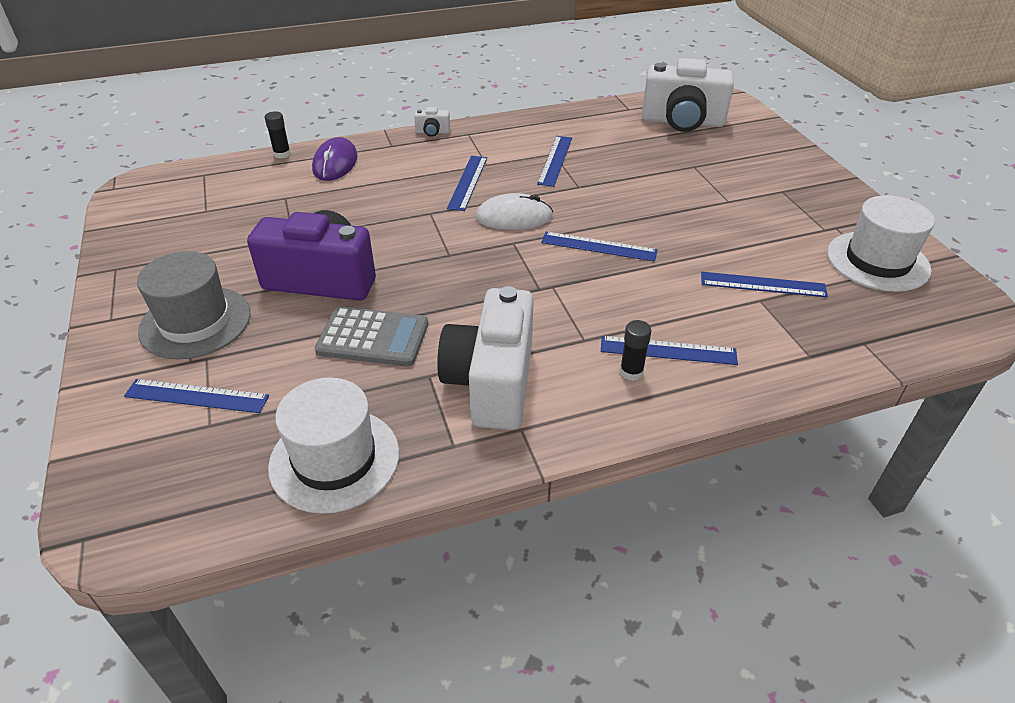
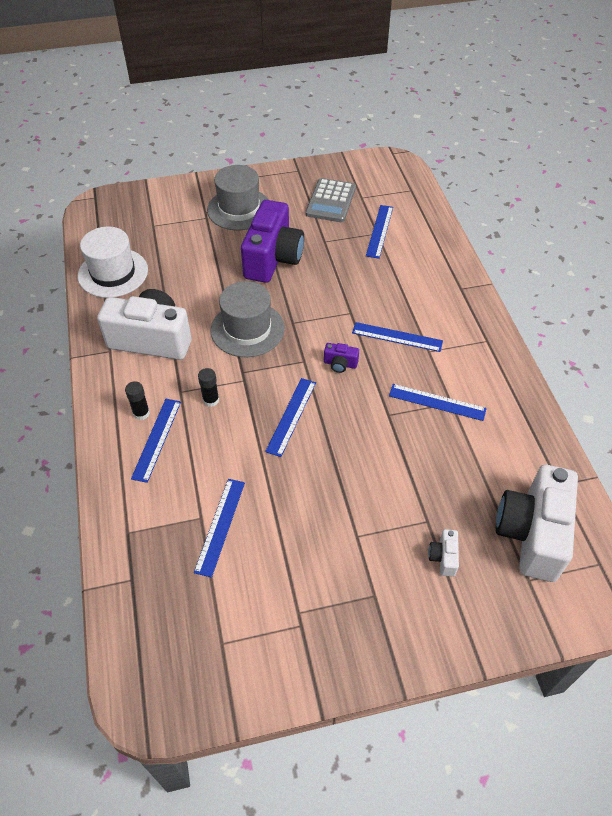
camera: 95 degrees right, 10 degrees up
(196, 396) = (175, 218): blue ruler -> blue ruler (379, 231)
(282, 154) = (443, 226): black glue stick -> black glue stick (211, 400)
(335, 163) = (429, 256): purple mouse -> none
(373, 337) = (207, 284): grey calculator -> grey calculator (330, 201)
(432, 132) = (488, 315): white camera -> white camera (443, 557)
(463, 290) = (247, 329): none -> grey hat
(514, 217) = (340, 364): white mouse -> purple camera
(877, 261) = (238, 642): white hat -> none

